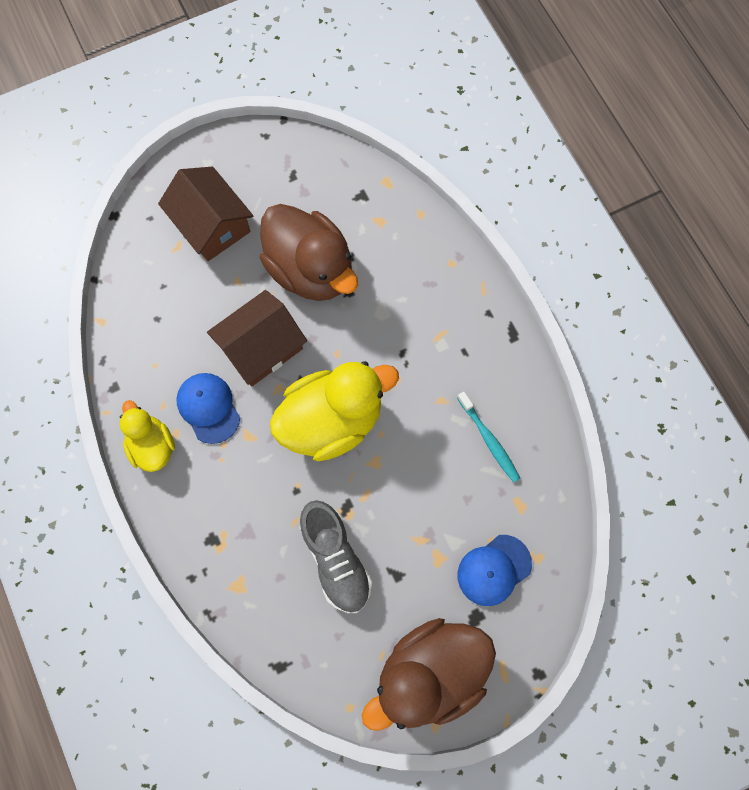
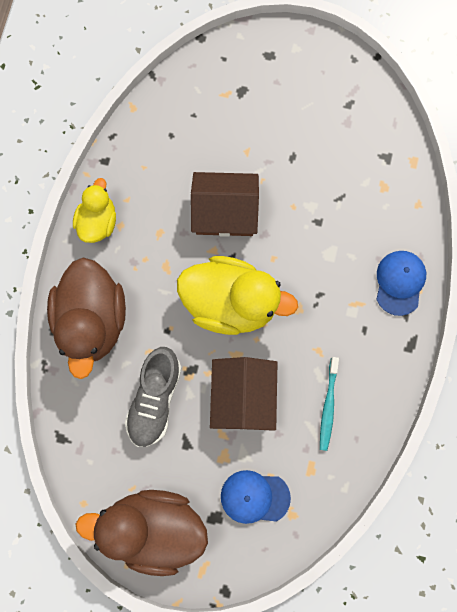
camera: 40 degrees right, 5 degrees up
(208, 408) = (155, 226): blue cap -> blue cap (399, 282)
(212, 224) = (262, 96): brown house -> brown house (243, 396)
(310, 269) = (305, 183): brown duck -> brown duck (92, 320)

